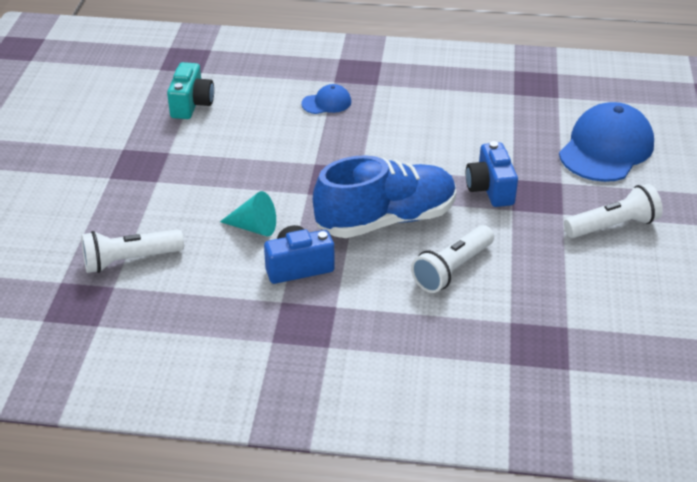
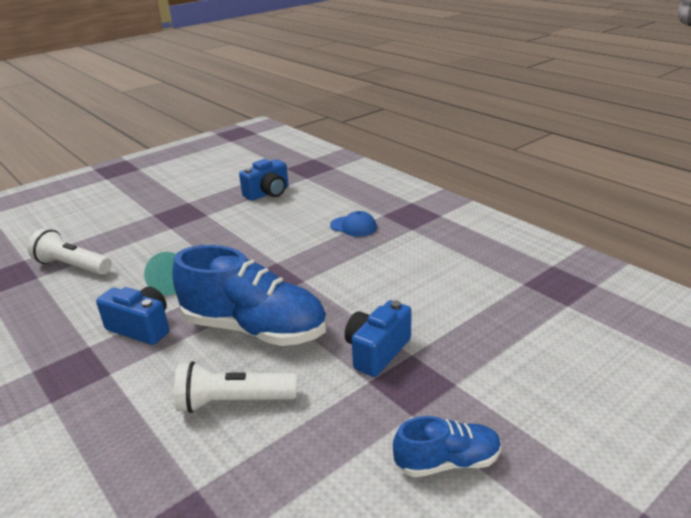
camera: 45 degrees right, 10 degrees down
(191, 104) = (268, 193): turquoise camera -> blue camera
(606, 148) = (555, 377): blue cap -> none
(612, 226) = (447, 462): white flashlight -> blue shoe

